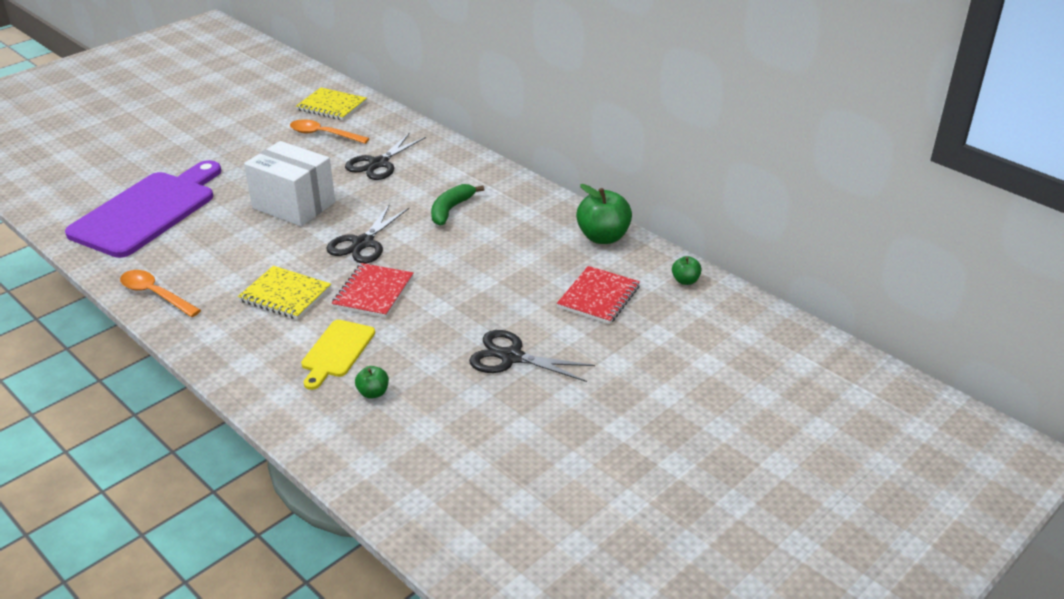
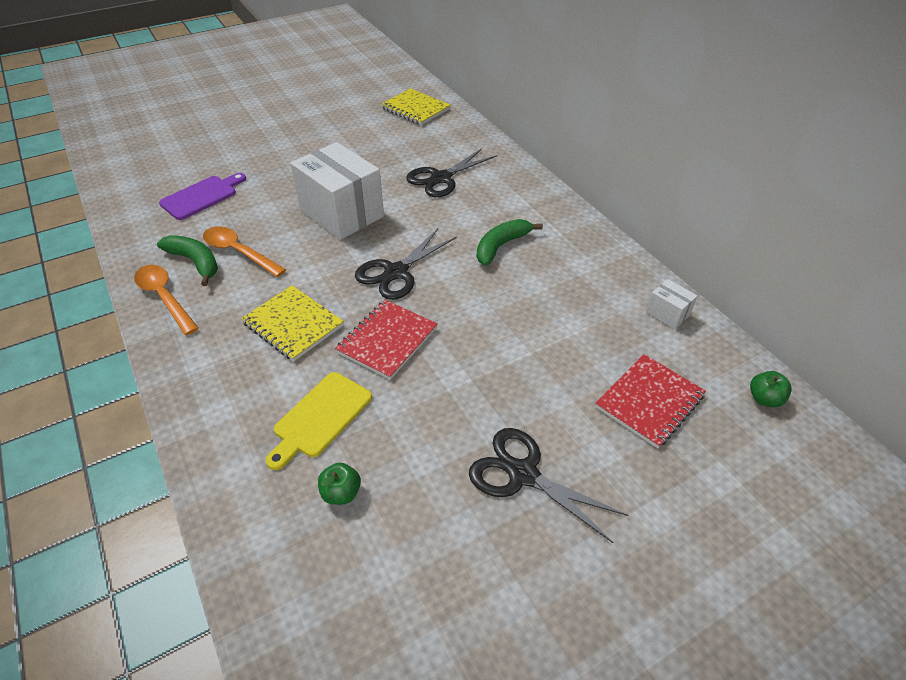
camera: 15 degrees right, 10 degrees up
(148, 211) = (202, 196): purple cutting board -> purple cutting board, size x0.50
(170, 264) = (195, 262): none -> green banana
(323, 134) = (397, 138): orange spoon -> orange spoon (239, 252)
(603, 237) = (667, 314): green apple -> white box

